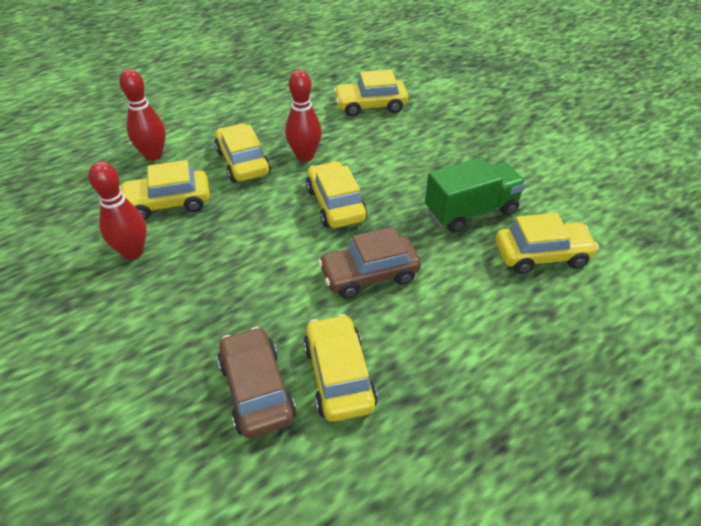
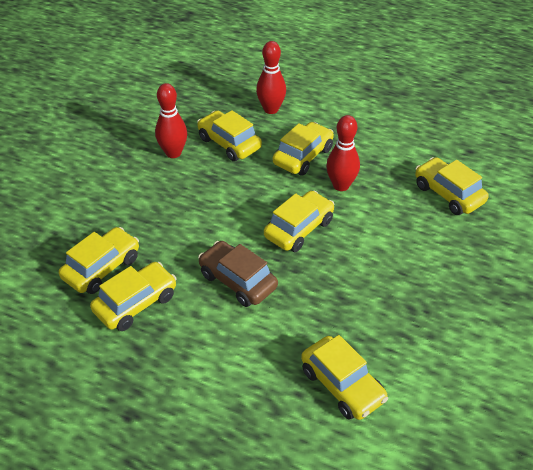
camera: 60 degrees right, 0 degrees up
(257, 390) = (102, 268): brown car -> yellow car
(471, 211) = (360, 317): green truck -> none

